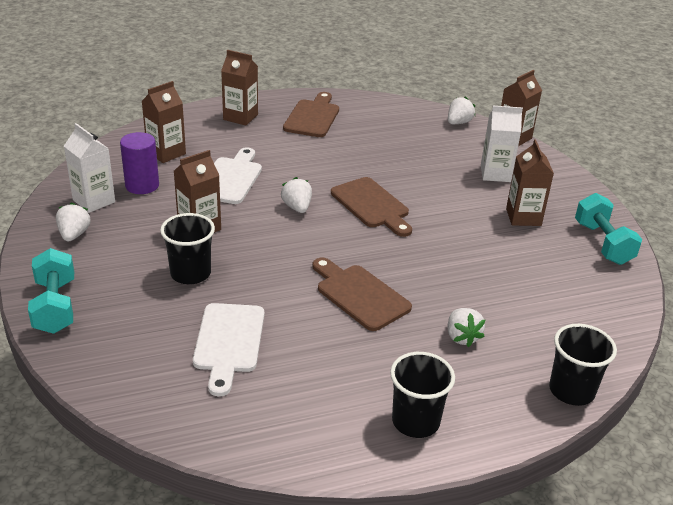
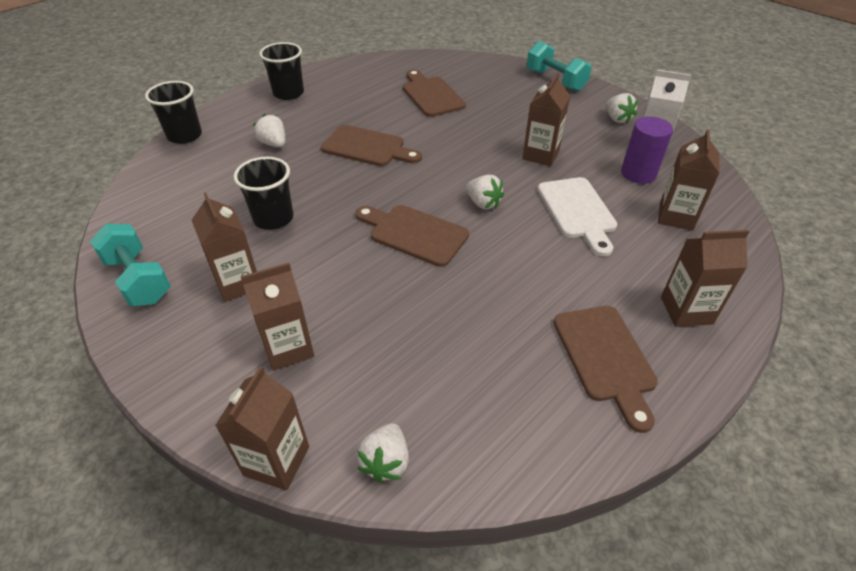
camera: 155 degrees right, 10 degrees up
(190, 273) = (502, 122): black cup -> black cup (273, 218)
(228, 342) = (431, 95): white cutting board -> brown cutting board
(495, 174) = (288, 348): white carton -> brown carton

